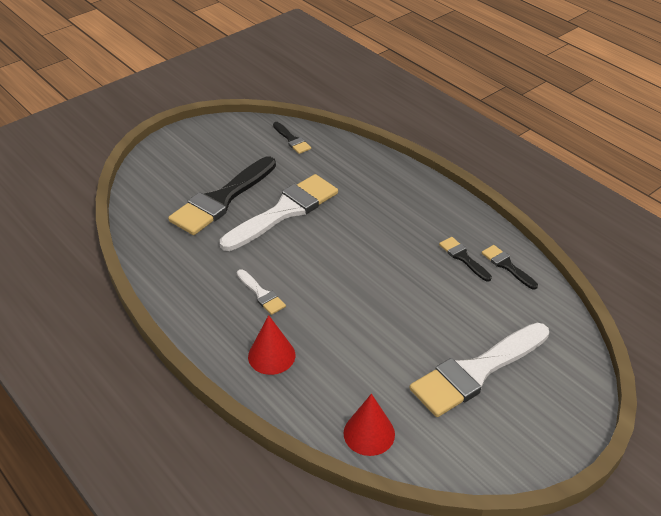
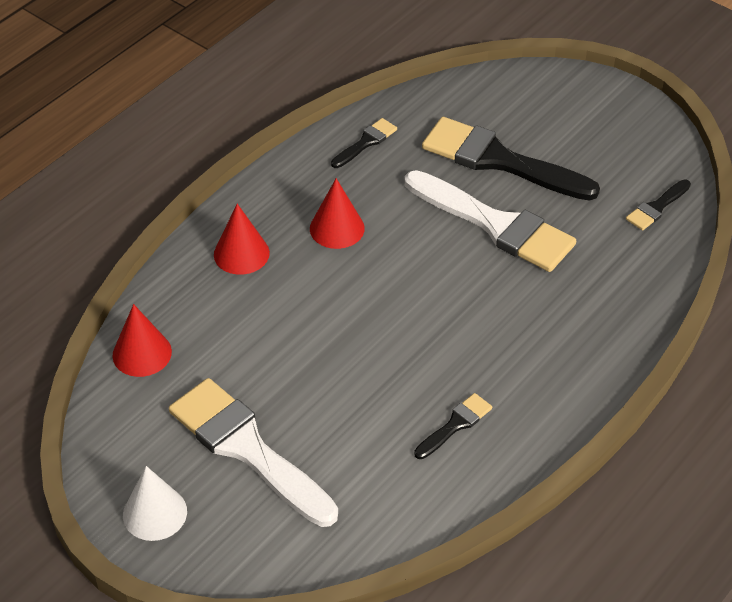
camera: 80 degrees right, 5 degrees up
(261, 294) = (337, 228): white brush -> red cone
(507, 266) = (451, 477): black brush -> black brush (366, 142)
(536, 436) = (155, 513): none -> white cone

